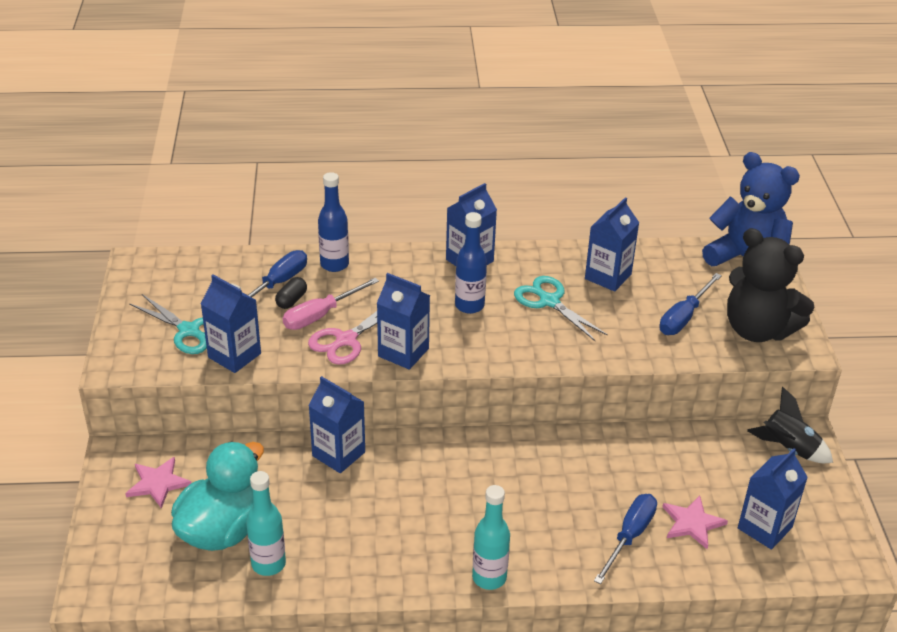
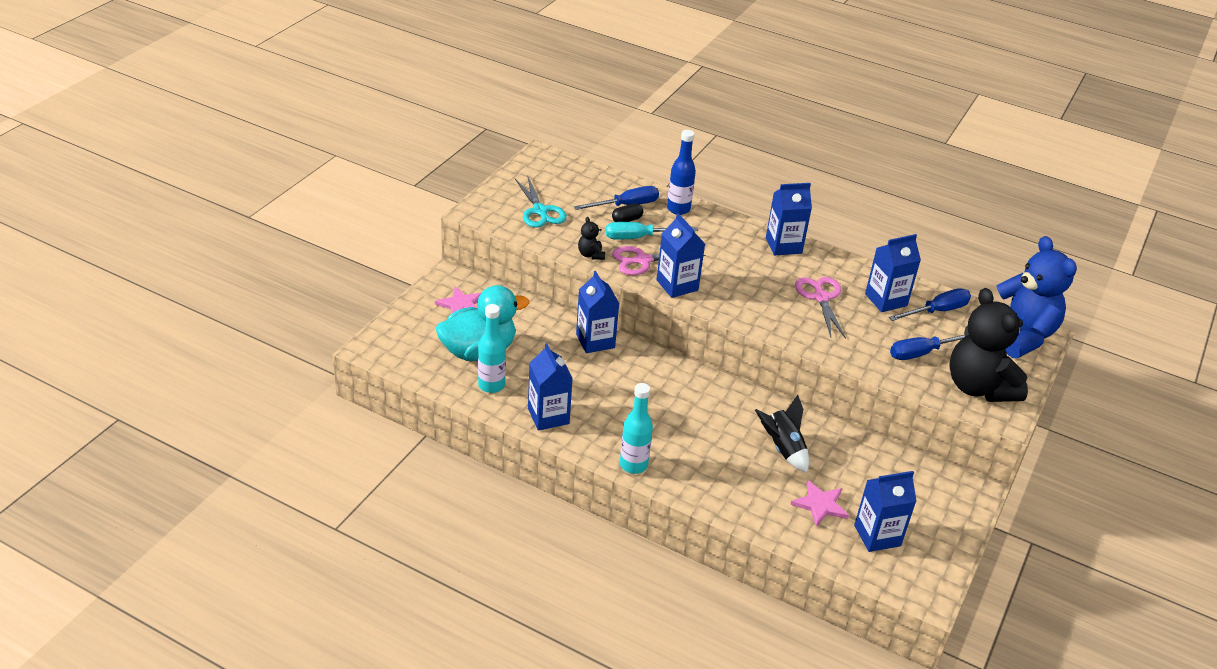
camera: 30 degrees right, 0 degrees up
(234, 355) = (557, 238): blue carton -> blue carton (548, 416)
(286, 358) = (591, 255): none -> black teddy bear
(321, 315) = (639, 237): pink screwdriver -> turquoise screwdriver
(469, 305) = (755, 275): blue bottle -> none
(549, 301) = (821, 297): turquoise scissors -> pink scissors
(629, 536) = (762, 489): blue screwdriver -> blue screwdriver (937, 311)
(788, 449) = (951, 493): black rocket -> black rocket (782, 448)

